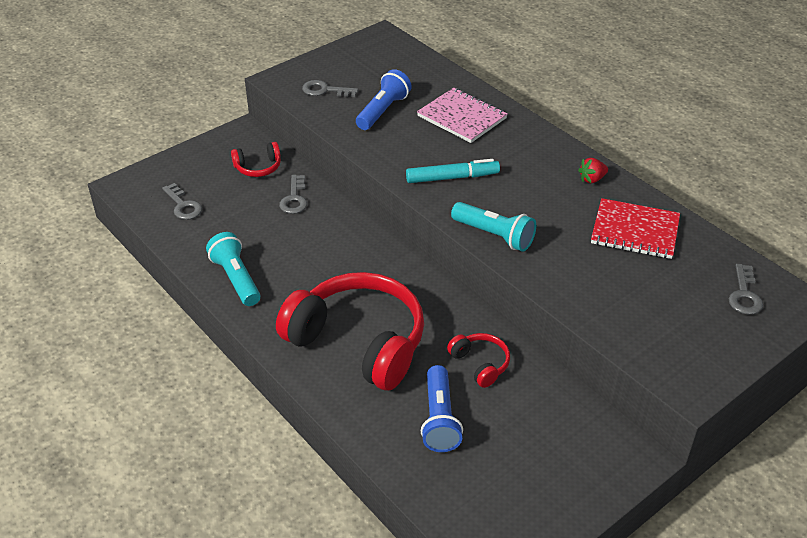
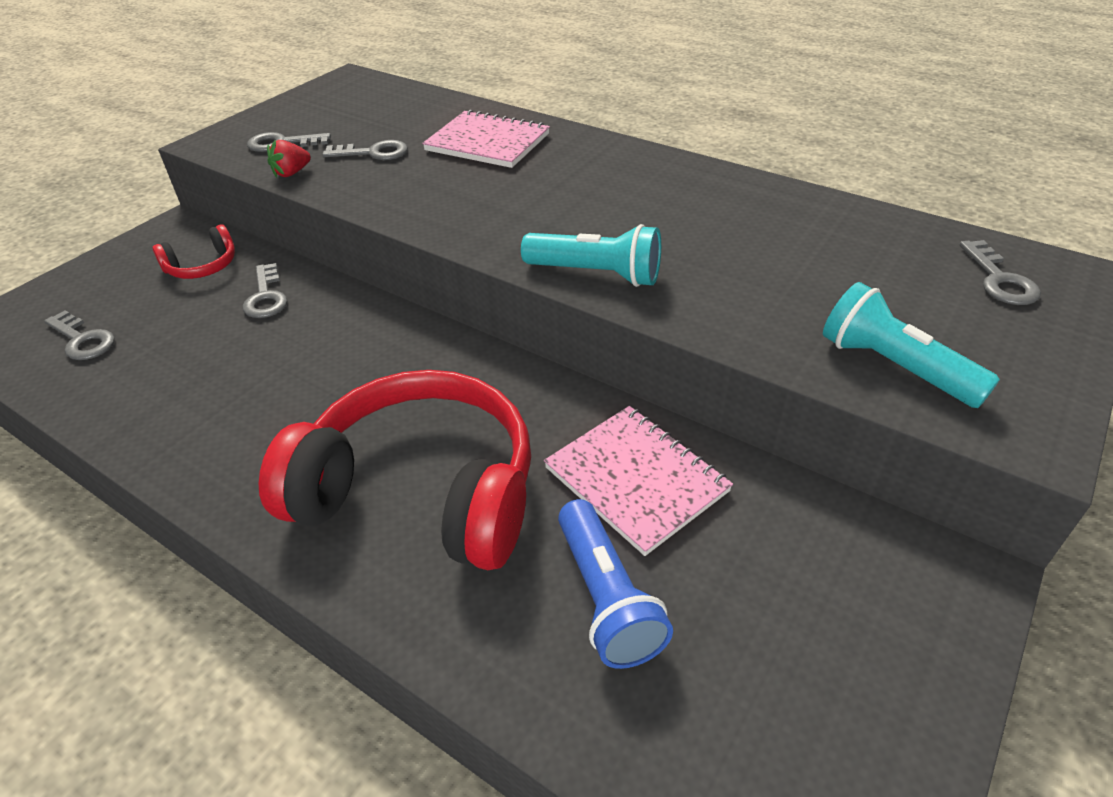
camera: 15 degrees left, 0 degrees up
(236, 279) = (184, 434): turquoise flashlight -> turquoise flashlight (894, 367)
(383, 111) = (373, 153): blue flashlight -> grey key
(452, 177) = (501, 212): turquoise marker -> none
(480, 364) = (636, 479): red headphones -> pink notebook
(592, 179) = (699, 180): red strawberry -> red strawberry (291, 173)
(635, 231) = (794, 230): red notebook -> none

